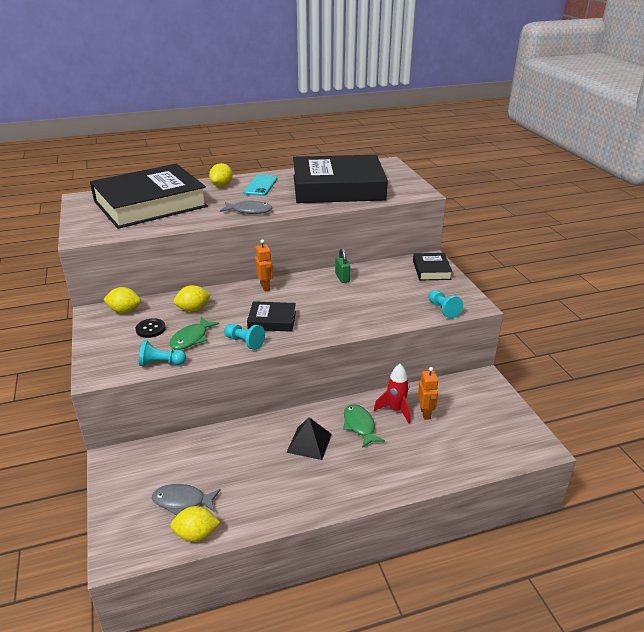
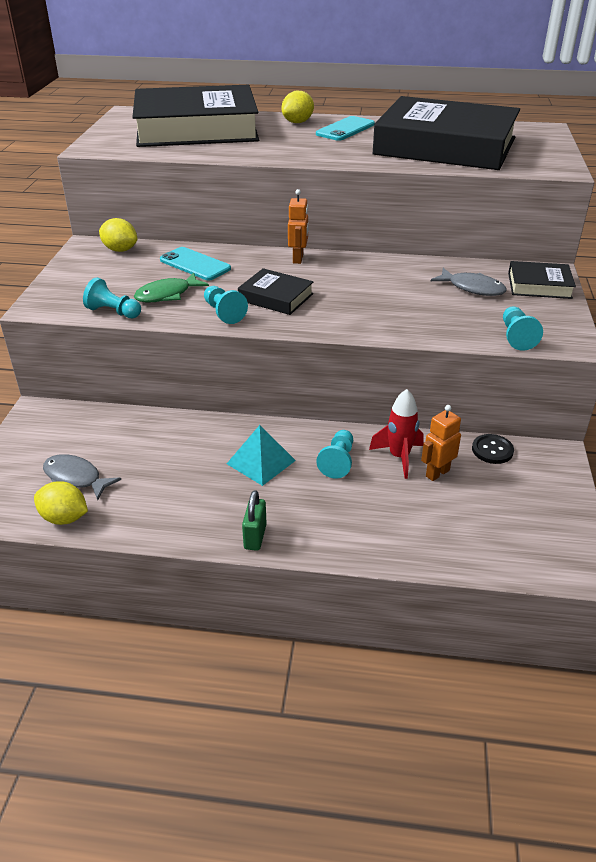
camera: 25 degrees right, 5 degrees up
(150, 329) = (132, 274): black button -> black button (492, 450)
(193, 309) = (195, 264): yellow lemon -> turquoise phone
(249, 211) = (304, 153): grey fish -> grey fish (472, 288)
(309, 443) = (261, 462): black pyramid -> turquoise pyramid
(342, 278) = (405, 269): green padlock -> green padlock (255, 537)
(360, 426) = (338, 461): green fish -> turquoise pawn
(425, 413) = (437, 473): orange robot -> orange robot turned 150 degrees counterclockwise
(431, 270) = (539, 285): black book -> black book turned 75 degrees clockwise

